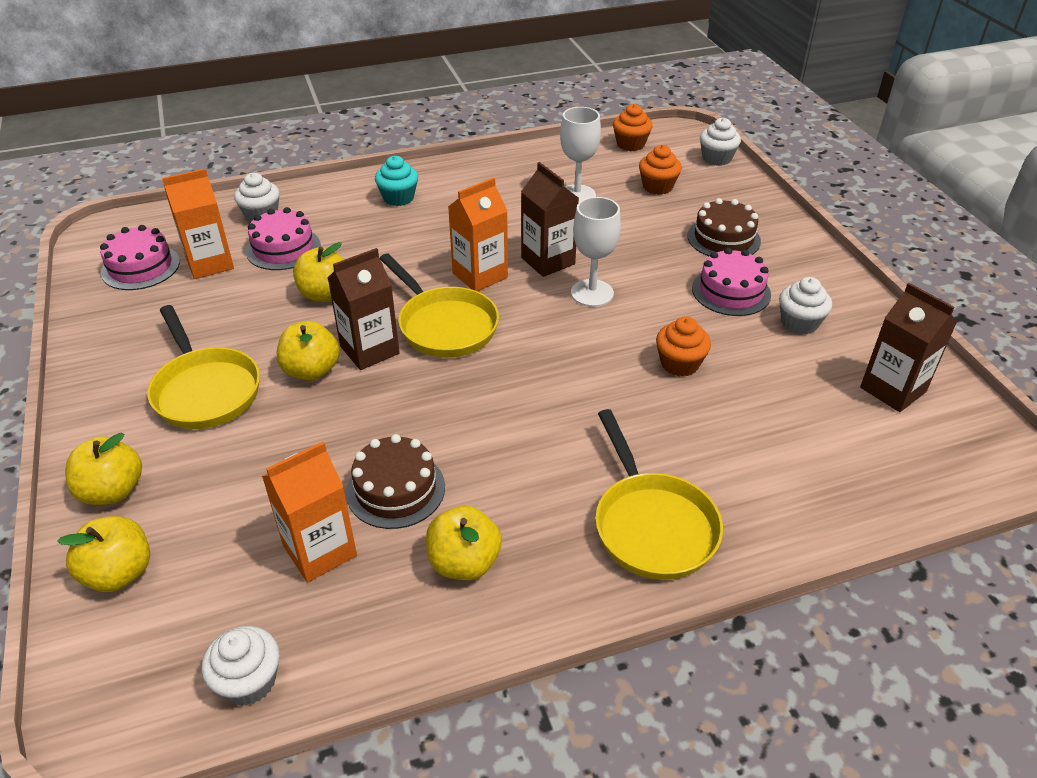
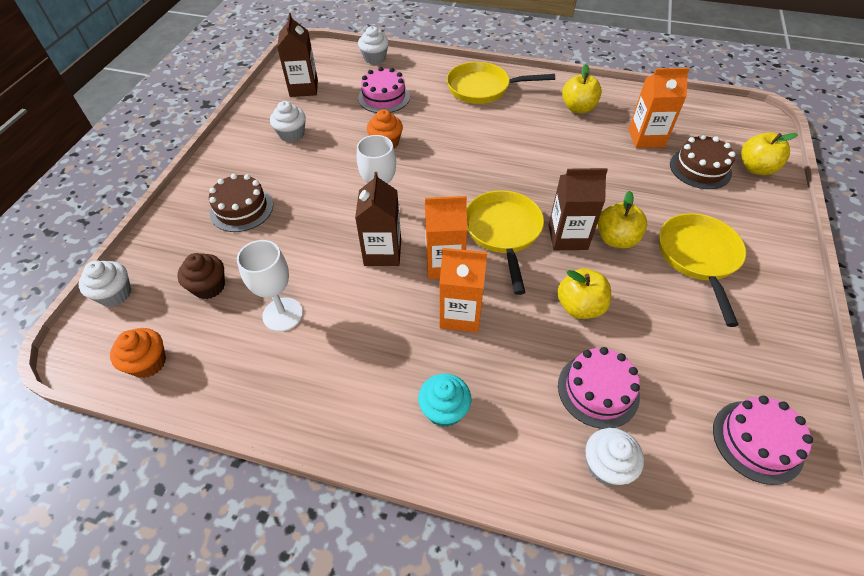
camera: 145 degrees left, 10 degrees up
(113, 491) = (764, 213): yellow apple -> none
(210, 263) = (679, 406): orange carton -> orange carton (460, 314)
(249, 681) = (692, 107): white cupcake -> white cupcake (374, 58)
(395, 489) = (594, 148): brown cake -> brown cake (700, 168)
(652, 525) = (483, 88): yellow pan -> yellow pan turned 105 degrees counterclockwise
(657, 186) = (209, 286): orange cupcake -> brown cupcake
(731, 291) = (297, 169): pink cake -> pink cake (384, 97)

